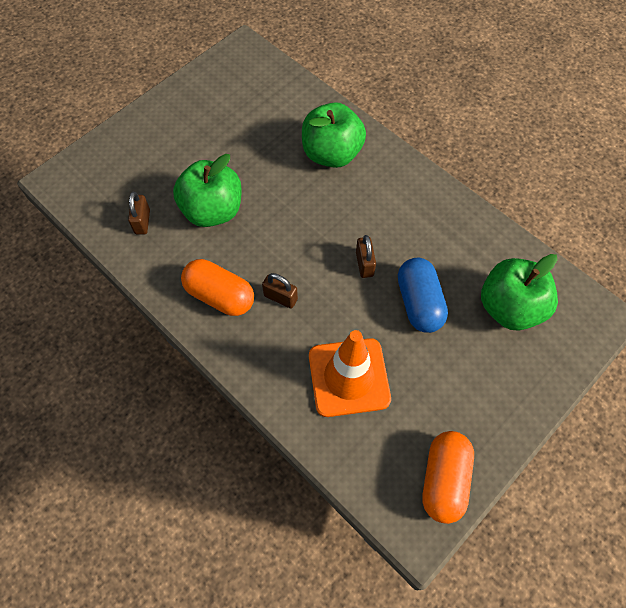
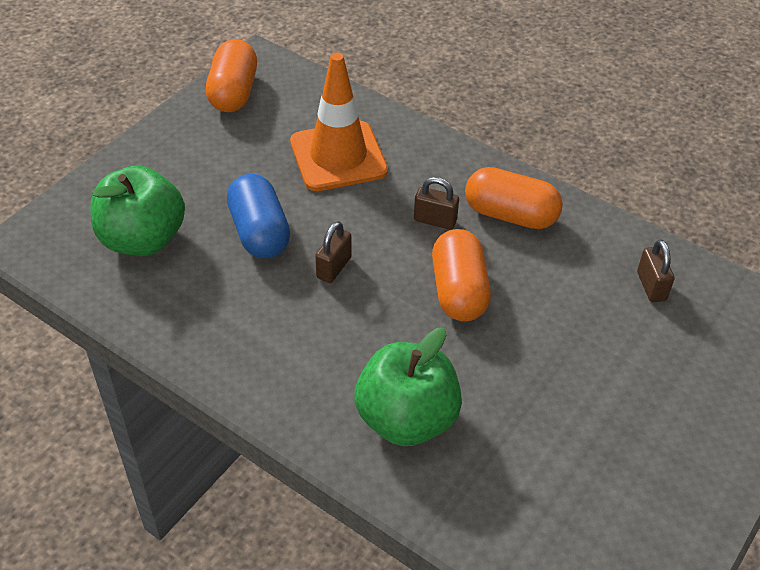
camera: 170 degrees right, 15 degrees down
(212, 210) = (561, 311): green apple -> none
(278, 234) = (459, 291): none -> orange capsule
(364, 264) = (334, 267): brown padlock -> brown padlock turned 45 degrees clockwise

